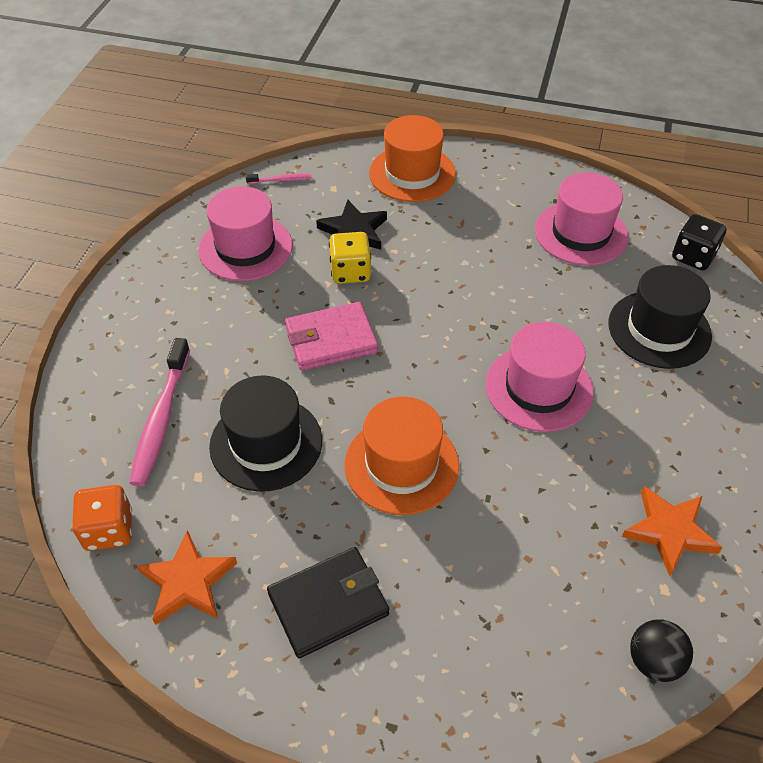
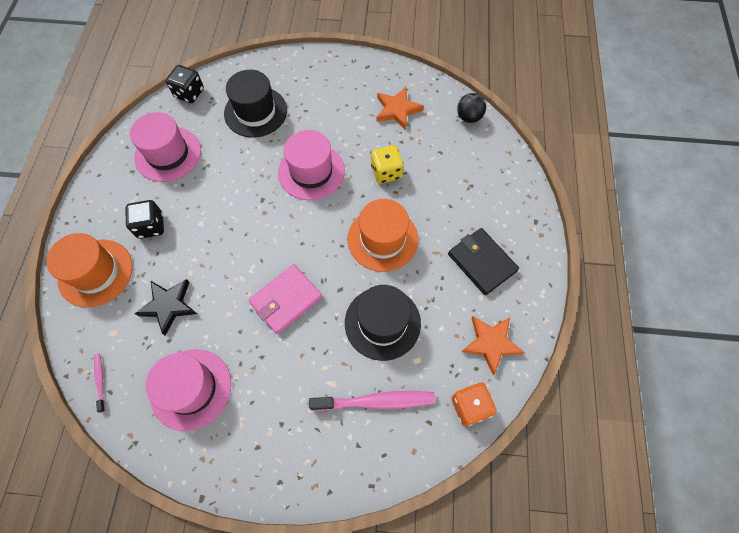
camera: 100 degrees left, 15 degrees up
(331, 339) = (286, 300): pink wallet -> pink wallet turned 75 degrees clockwise
(350, 272) = (215, 299): yellow dice -> yellow dice (386, 172)
(467, 217) = (151, 226): none -> black dice

